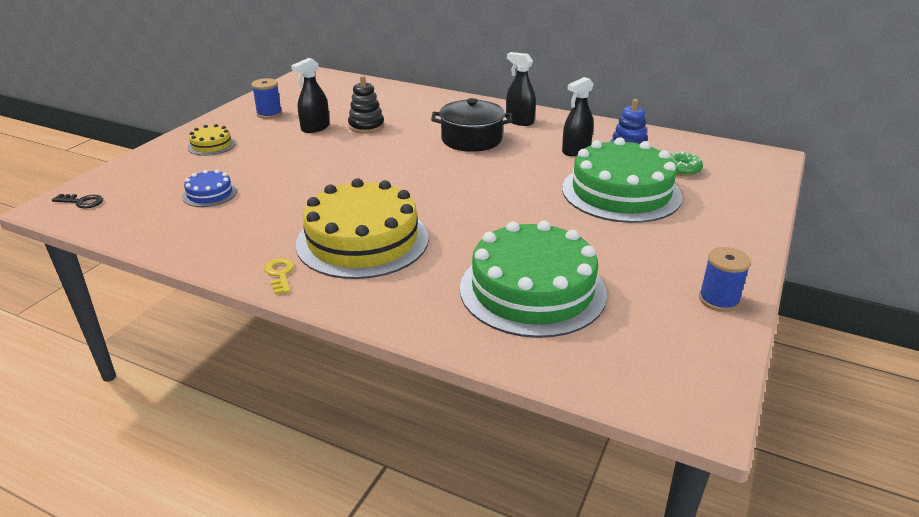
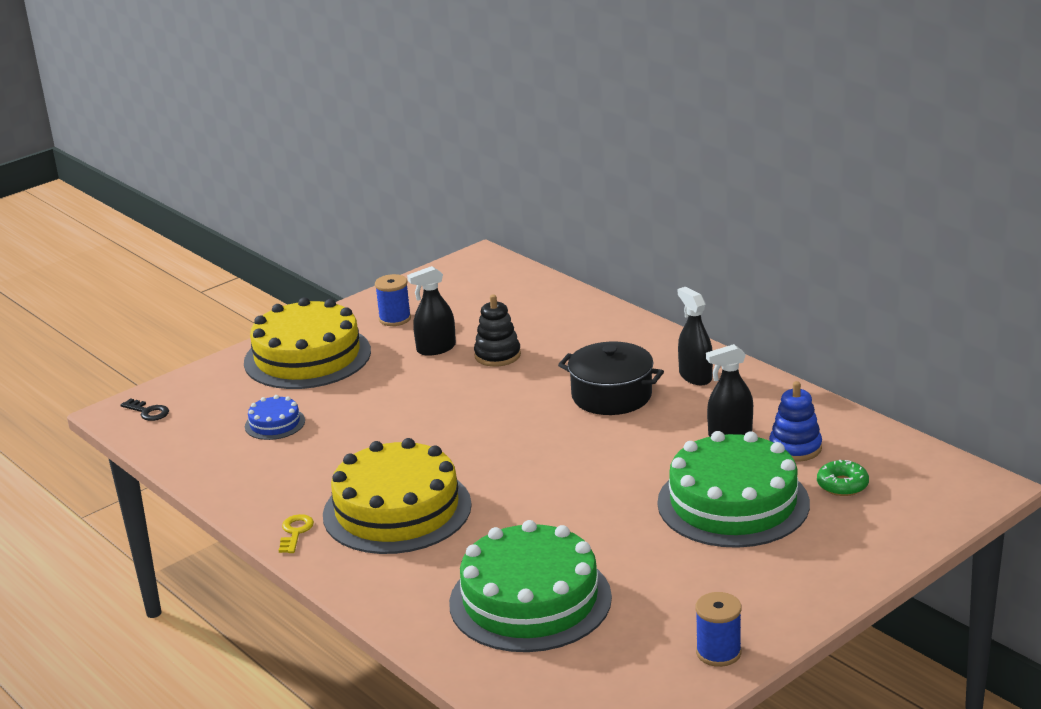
camera: 25 degrees right, 5 degrees down
(211, 145) = (307, 357): yellow cake -> yellow cake, size x2.25

